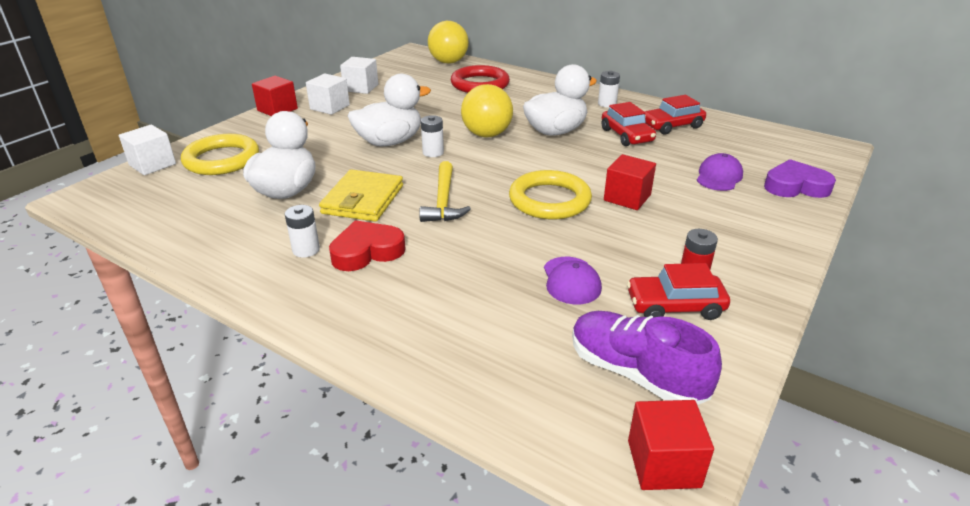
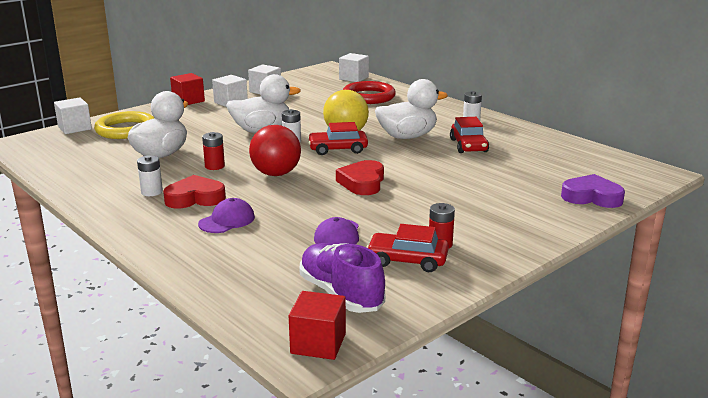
camera: 15 degrees right, 10 degrees down
(363, 199) = (214, 166): yellow wallet -> red battery
(443, 201) = (276, 174): yellow hammer -> red ball
(448, 62) = (354, 78): yellow ball -> white cube
(549, 200) = (362, 183): yellow ring -> red heart
(627, 198) = (430, 188): red cube -> none
(672, 126) = (517, 142): red car -> red car (338, 149)
(719, 176) = (526, 183): purple cap -> purple cap (227, 220)

